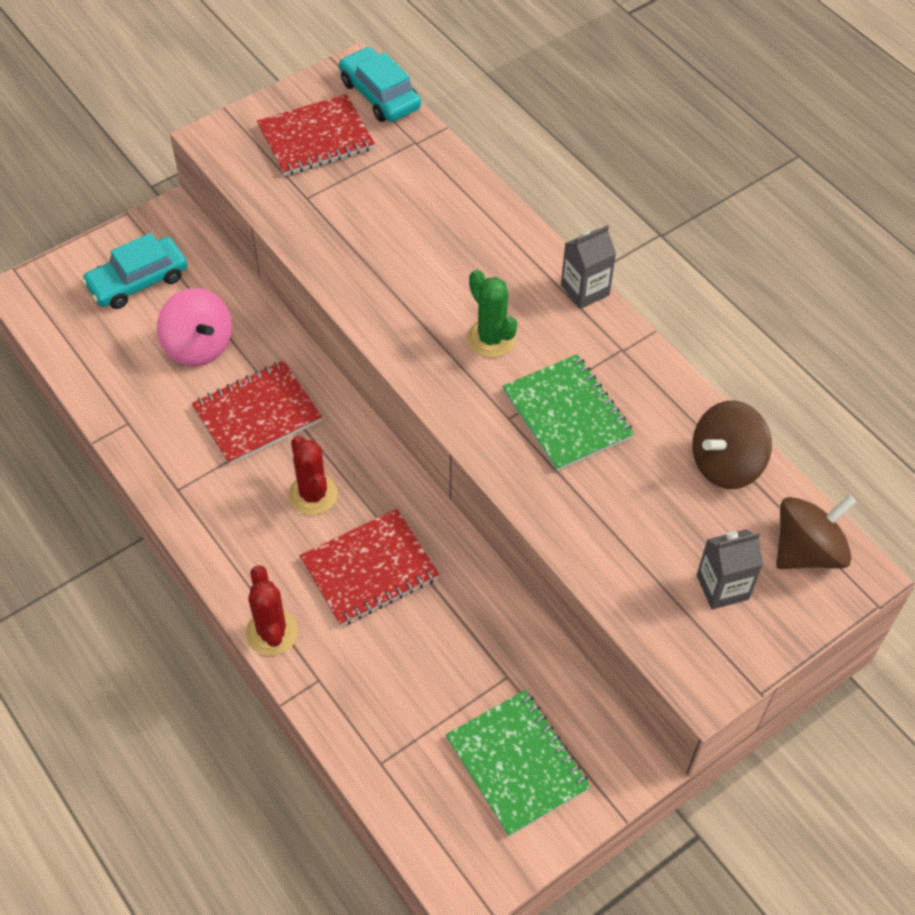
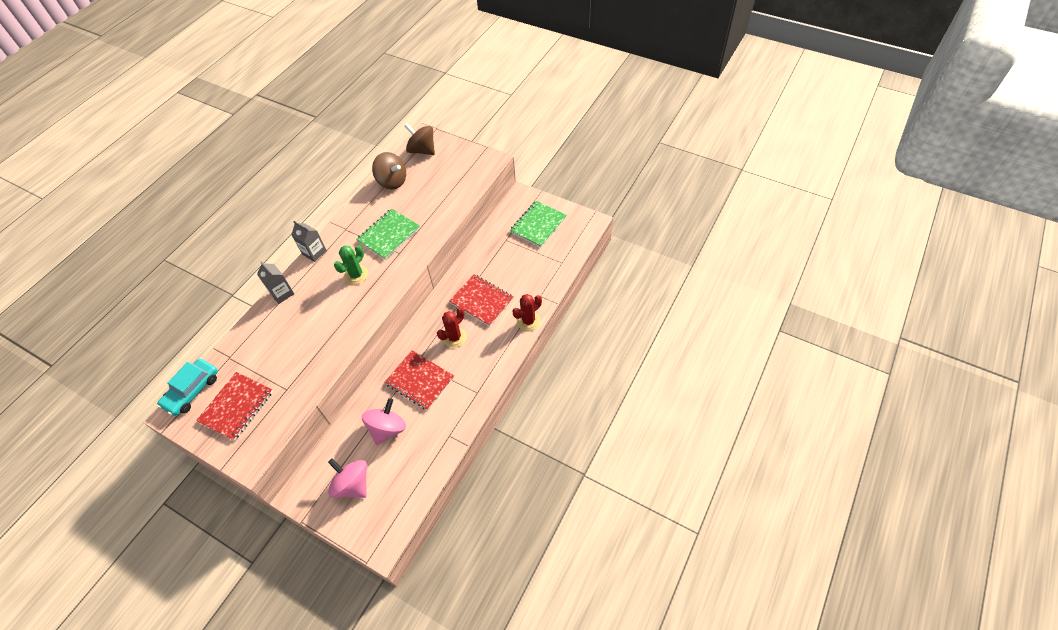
camera: 110 degrees left, 0 degrees up
(138, 281) = (353, 484): turquoise car -> pink spinning top
(316, 138) = (236, 406): red notebook -> red notebook turned 75 degrees clockwise
(722, 587) = (449, 167): grey carton -> grey carton (282, 293)

